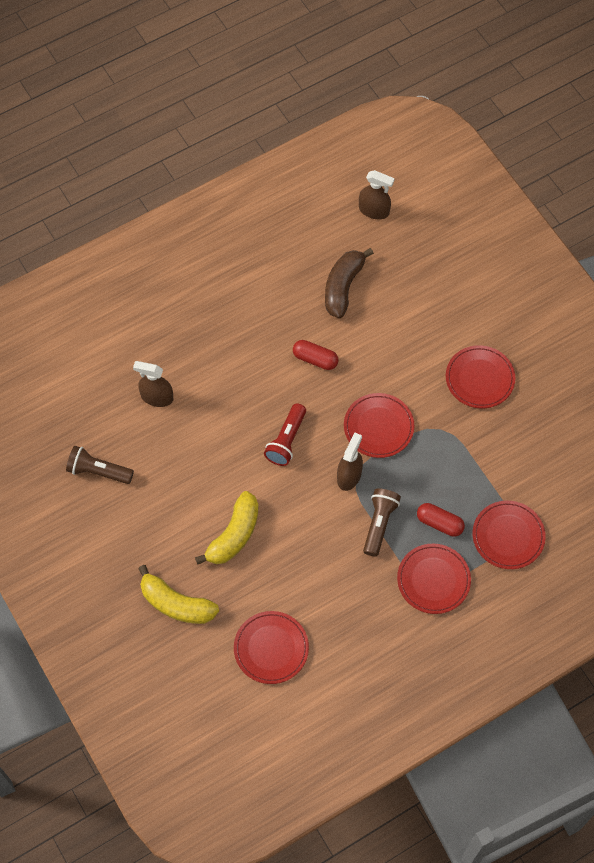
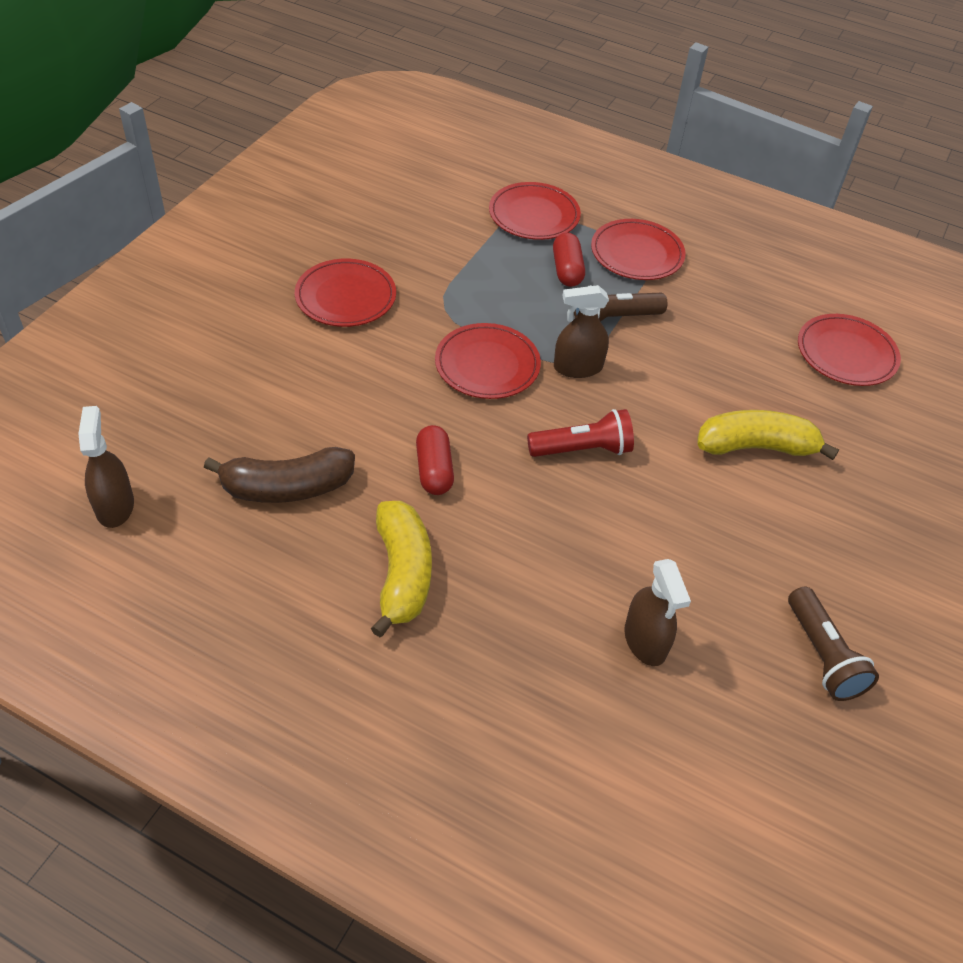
camera: 125 degrees left, 15 degrees down
(176, 604) = (894, 465): yellow banana -> yellow banana (402, 574)

